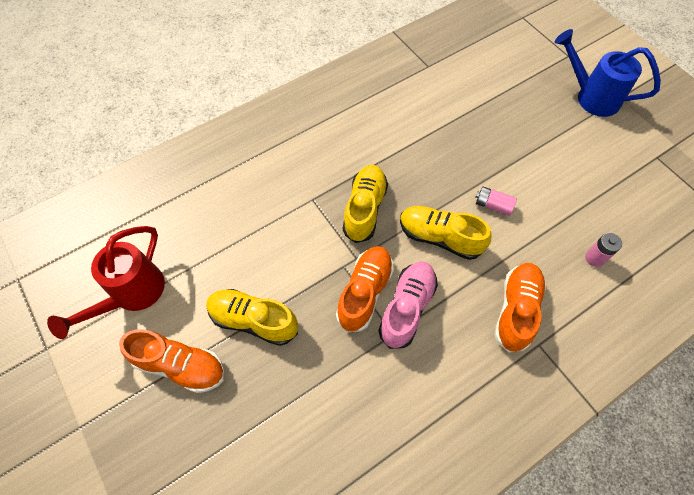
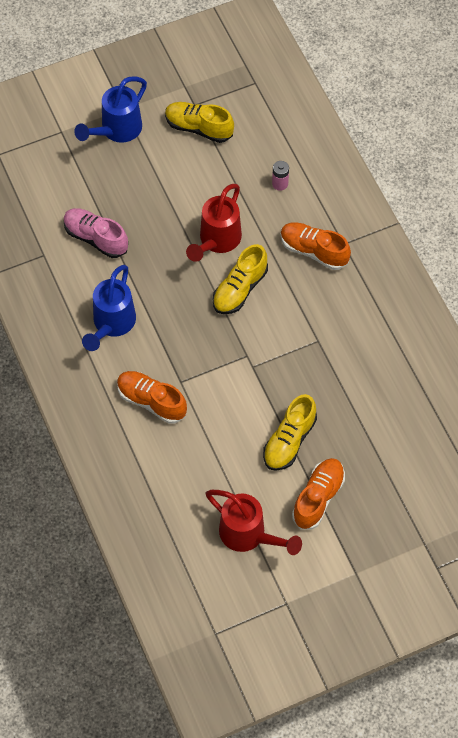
camera: 80 degrees left, 0 degrees up
(364, 209) = (199, 341): yellow shoe -> yellow shoe (198, 128)
(365, 292) = (279, 354): orange shoe -> orange shoe (151, 401)
(366, 130) = (111, 325): none -> blue watering can
(407, 308) = (298, 326): pink shoe -> pink shoe (96, 238)
(493, 205) = (216, 241): pink battery -> red watering can

